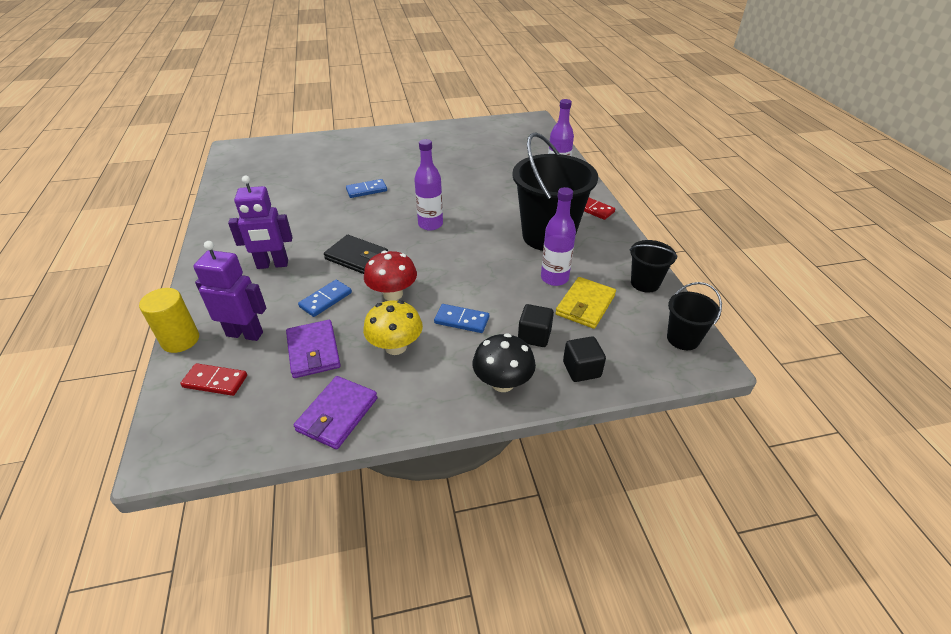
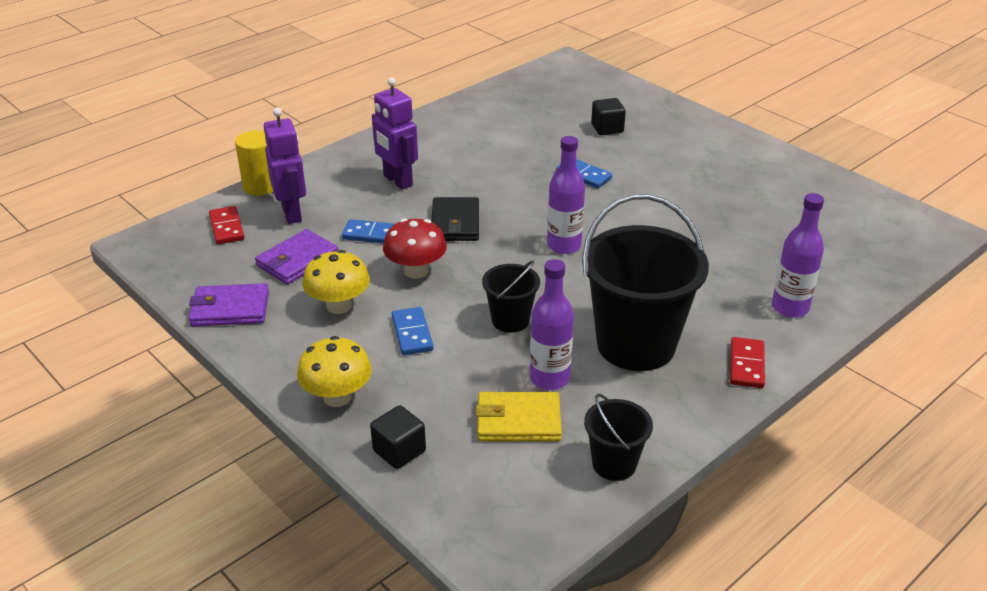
camera: 60 degrees right, 5 degrees down
(502, 383) = (337, 397): black mushroom -> yellow mushroom
(534, 336) = (428, 396): black cube -> black cube (607, 128)
(683, 339) = (523, 529): black bucket -> black bucket (510, 320)

